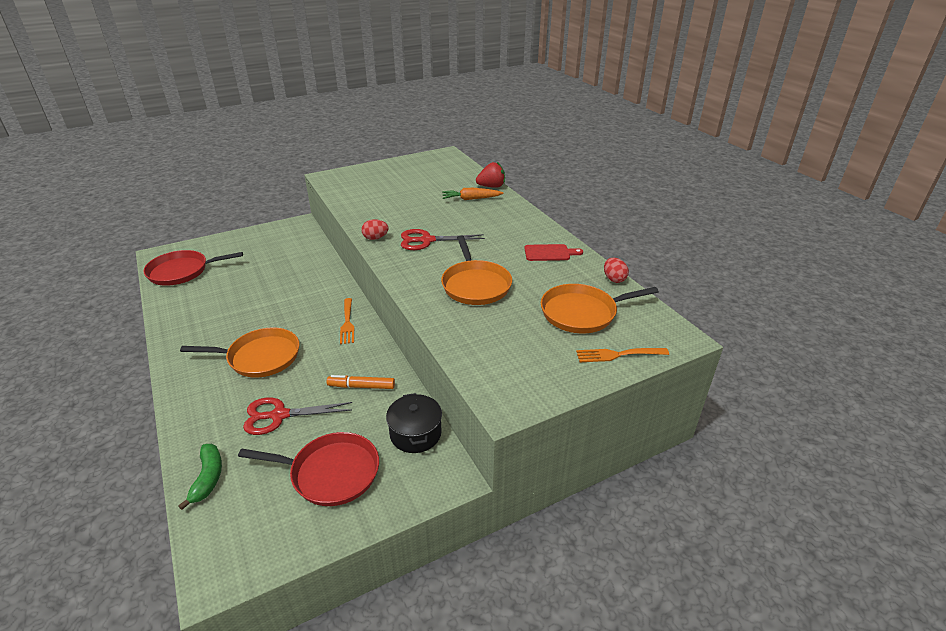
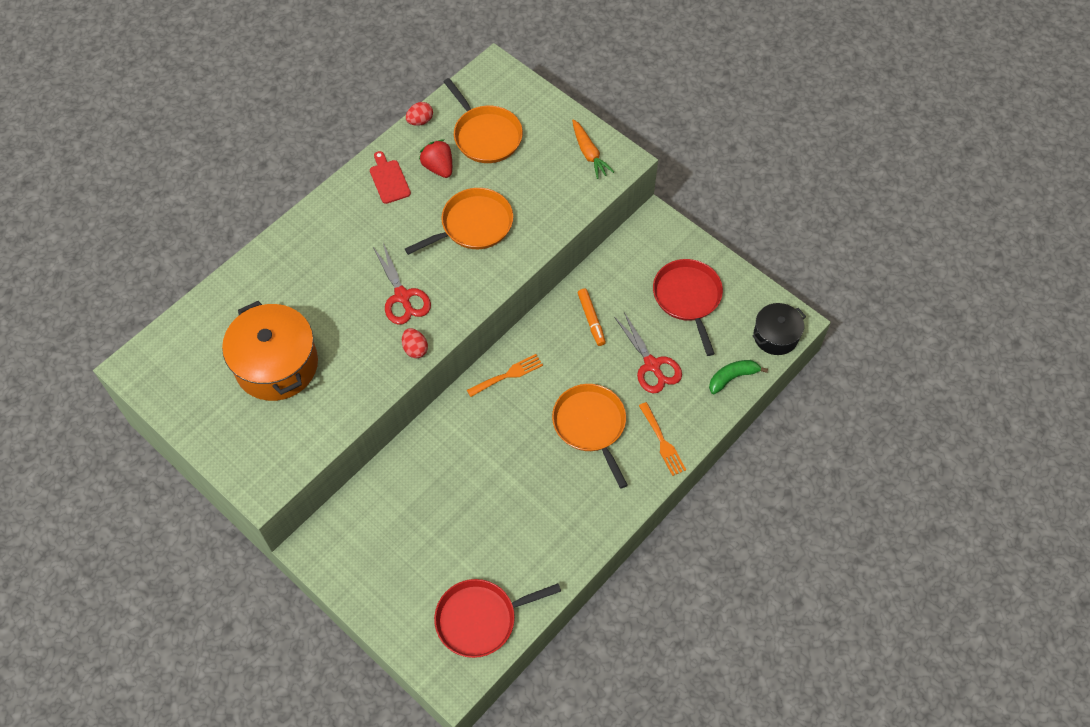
camera: 110 degrees left, 25 degrees up
(181, 271) = (480, 619): red pan -> red pan turned 105 degrees clockwise
(409, 190) = (276, 365): none -> orange pot
(415, 434) = (625, 258): black pot -> black pot (775, 336)
(471, 199) = (281, 287): orange carrot -> orange carrot (589, 153)
(491, 186) = (237, 276): red strawberry -> red strawberry (438, 167)
(617, 355) = (534, 104): orange fork -> orange fork (662, 442)

